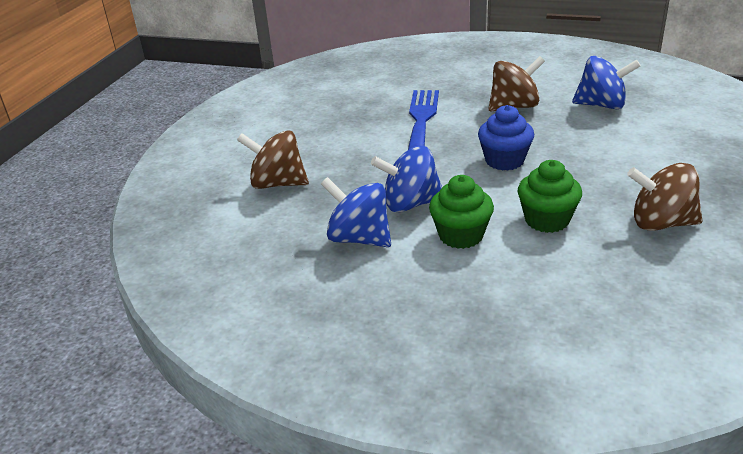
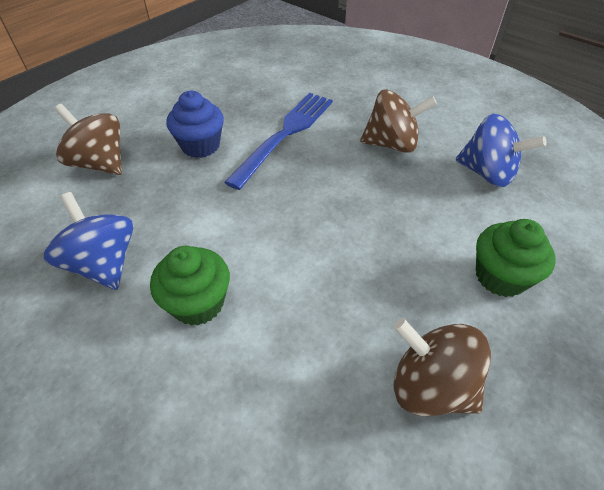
camera: 20 degrees right, 15 degrees up
(410, 204) = (188, 236): blue spinning top -> none
(504, 160) = (325, 213): blue cupcake -> blue cupcake (200, 146)
(547, 220) = (302, 320): green cupcake -> green cupcake (500, 276)

